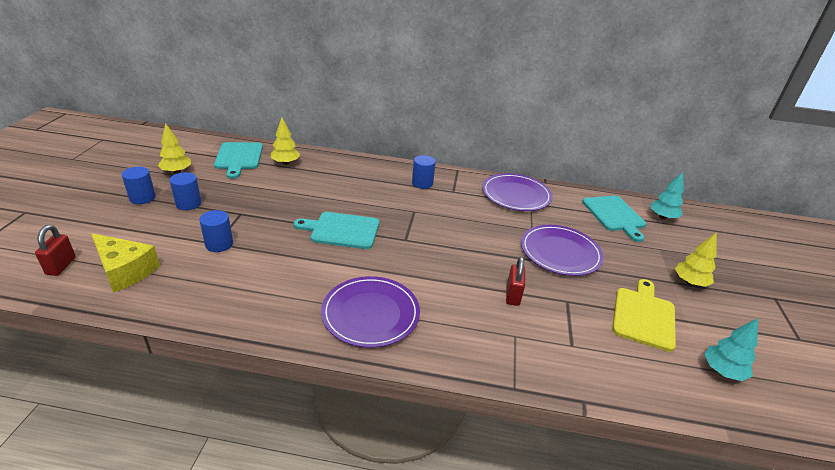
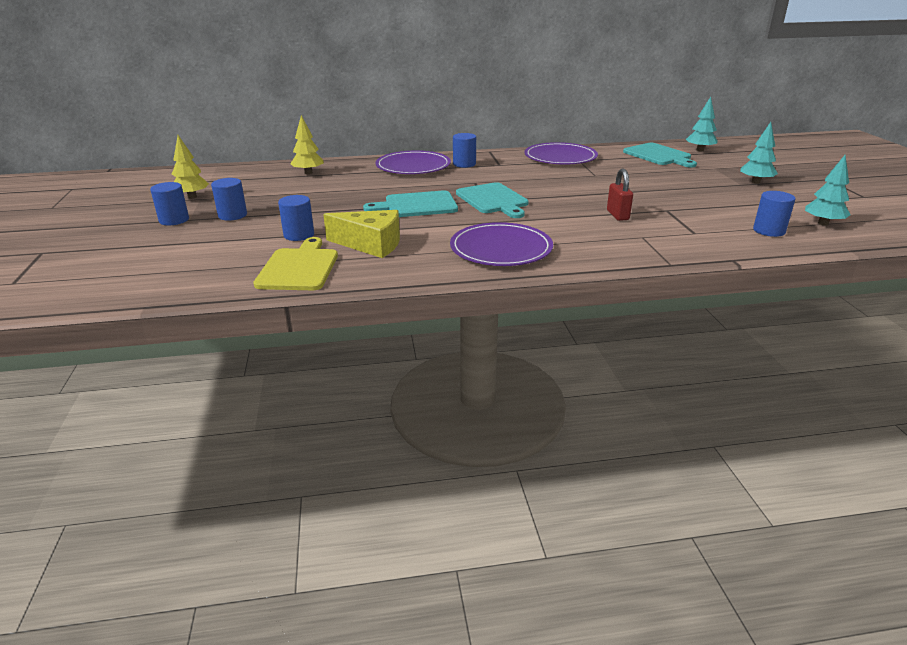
camera: 15 degrees left, 5 degrees down
(61, 266) = (136, 279): red padlock -> none
(125, 271) = (215, 269): yellow cheese -> yellow cheese (371, 244)
(239, 157) = (252, 177): turquoise cutting board -> turquoise cutting board (493, 200)
(560, 252) = (633, 184): purple plate -> purple plate (413, 166)
(643, 316) = (736, 206): yellow cutting board -> yellow cutting board (299, 268)
(653, 366) = (769, 231): none -> blue cylinder
(689, 282) = (755, 182): yellow tree -> turquoise tree

